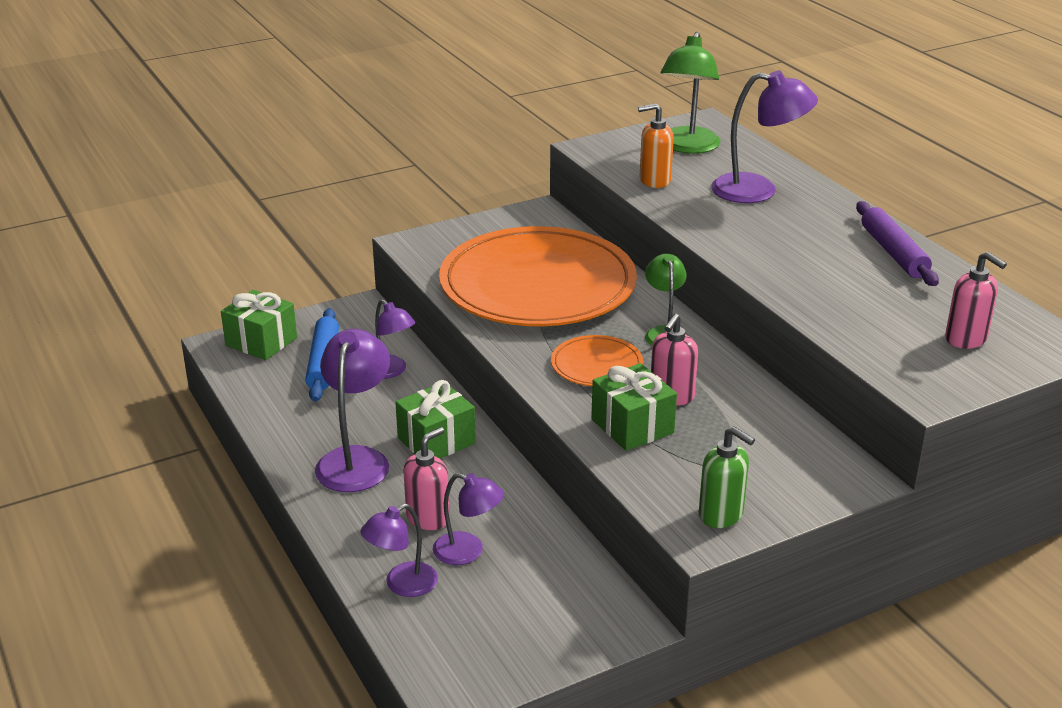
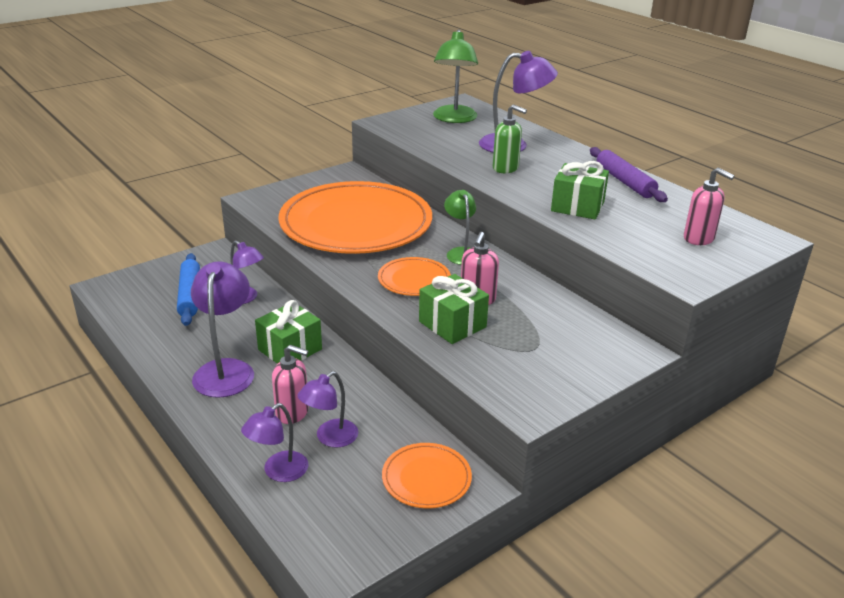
camera: 10 degrees left, 0 degrees up
(261, 342) = (137, 283): green gift -> green gift (577, 206)
(428, 518) = (292, 412): pink soap dispenser -> pink soap dispenser turned 75 degrees clockwise
(468, 552) = (330, 438): purple lamp -> purple lamp turned 120 degrees clockwise
(574, 609) = (426, 478): none -> orange plate
(654, 180) = (435, 142): orange soap dispenser -> none
(721, 515) = (540, 389): green soap dispenser -> green soap dispenser (505, 168)

